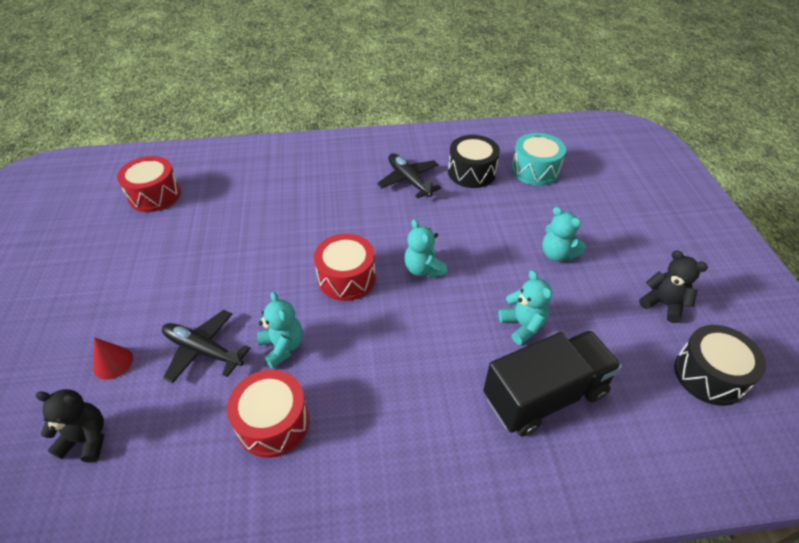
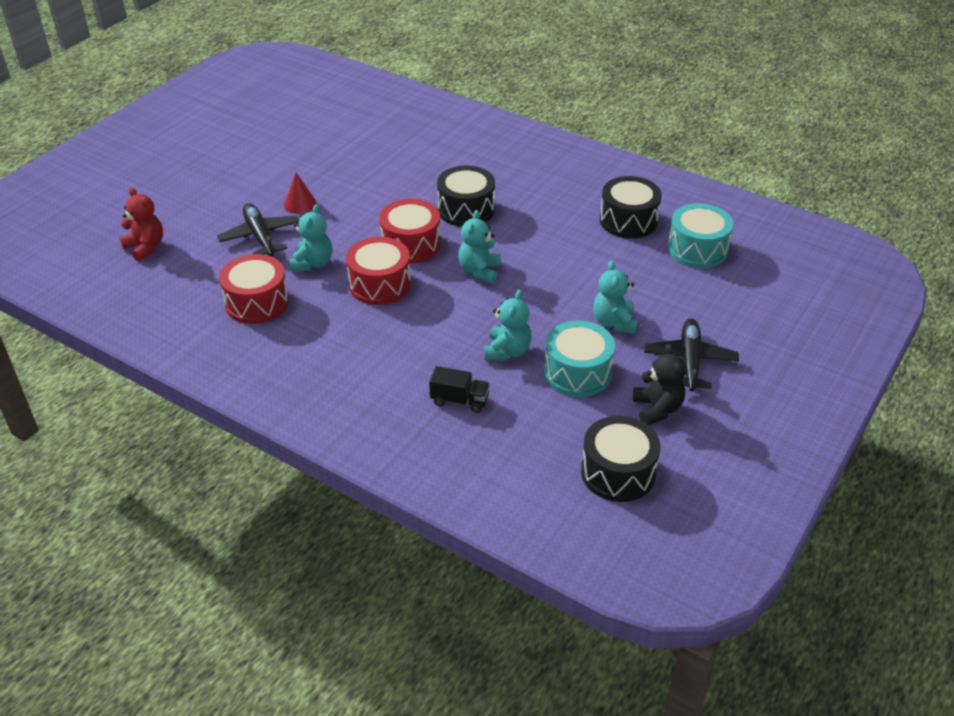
camera: 40 degrees right, 5 degrees down
(87, 439) = (145, 247): black teddy bear -> red teddy bear
(113, 362) = (200, 213): red cone -> red cone (300, 204)
(155, 195) = (337, 113): red drum -> red drum (380, 284)
(354, 223) = (466, 210): none -> black drum
(409, 180) = (558, 199): black plane -> black plane (689, 361)
(544, 395) = (459, 400): black truck -> black truck, size x0.46
(586, 310) = (577, 372): none -> turquoise drum

